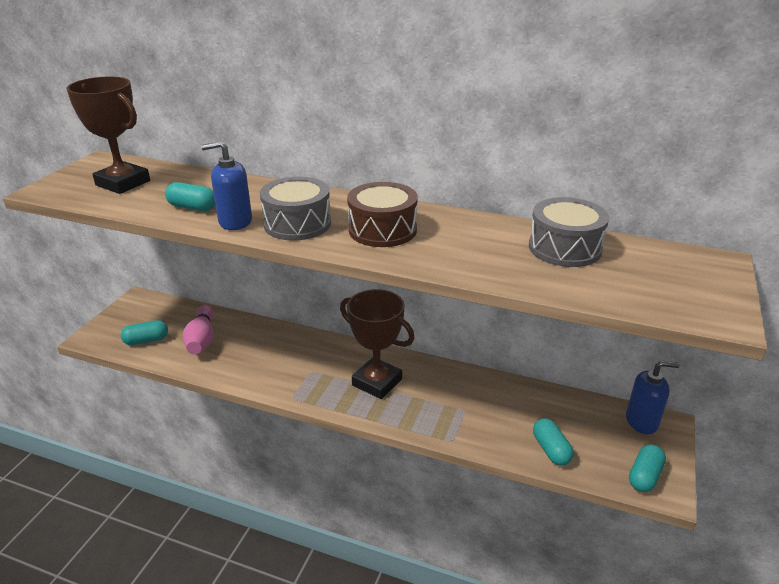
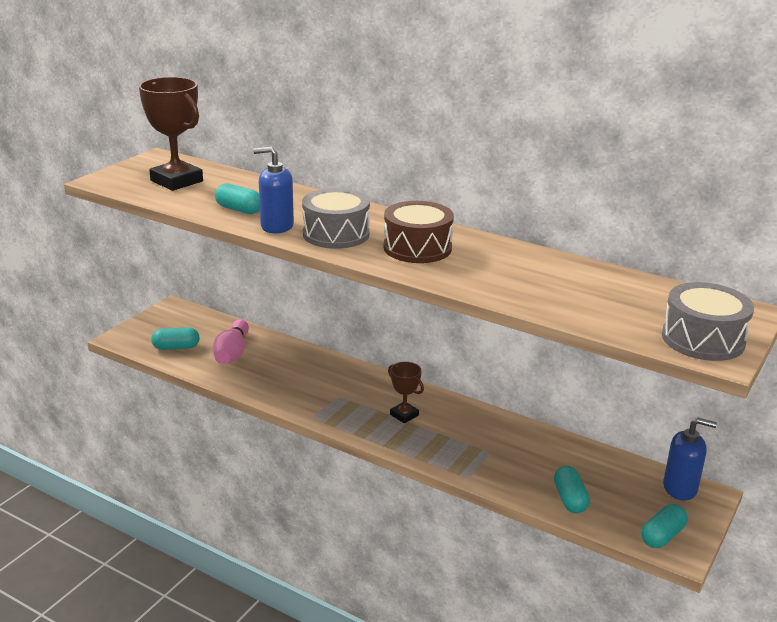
camera: 10 degrees right, 5 degrees down
(377, 382) = (404, 415): brown trophy -> brown trophy, size x0.53
(564, 248) = (594, 282): grey drum -> grey drum (703, 339)

